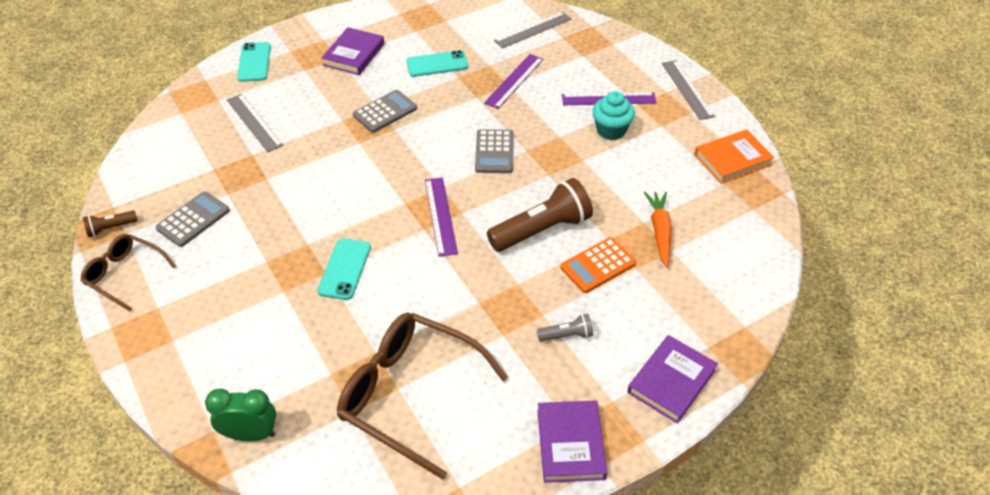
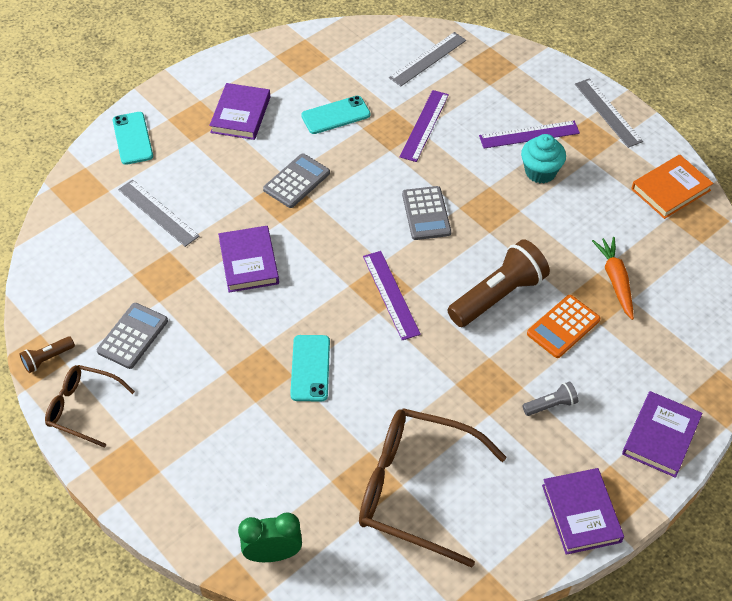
camera: 10 degrees left, 5 degrees up
(319, 172) = (248, 262): none -> purple book

